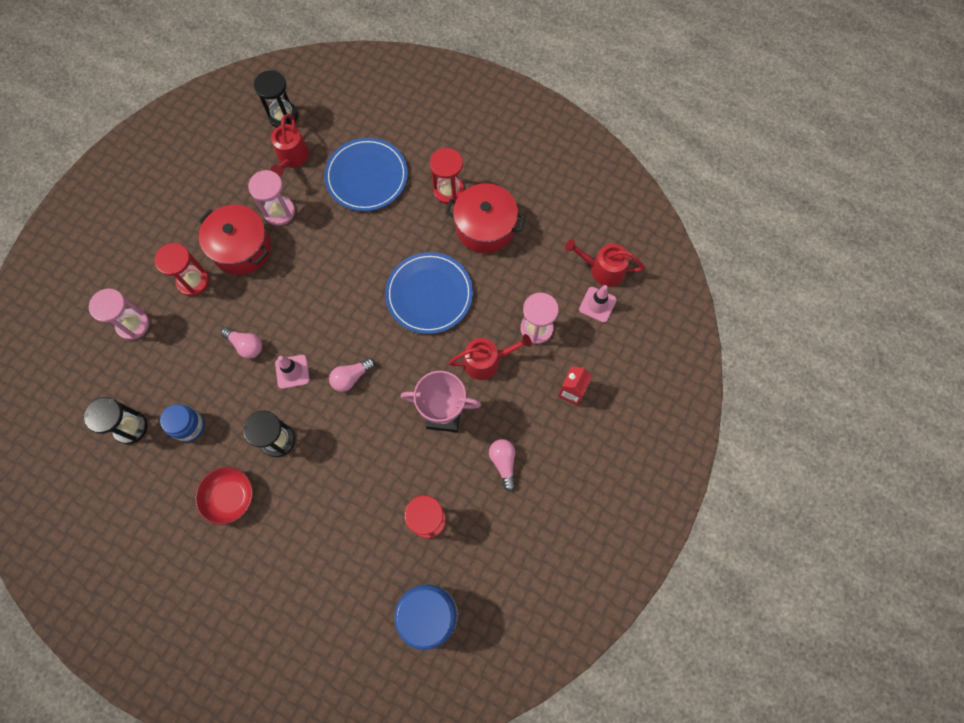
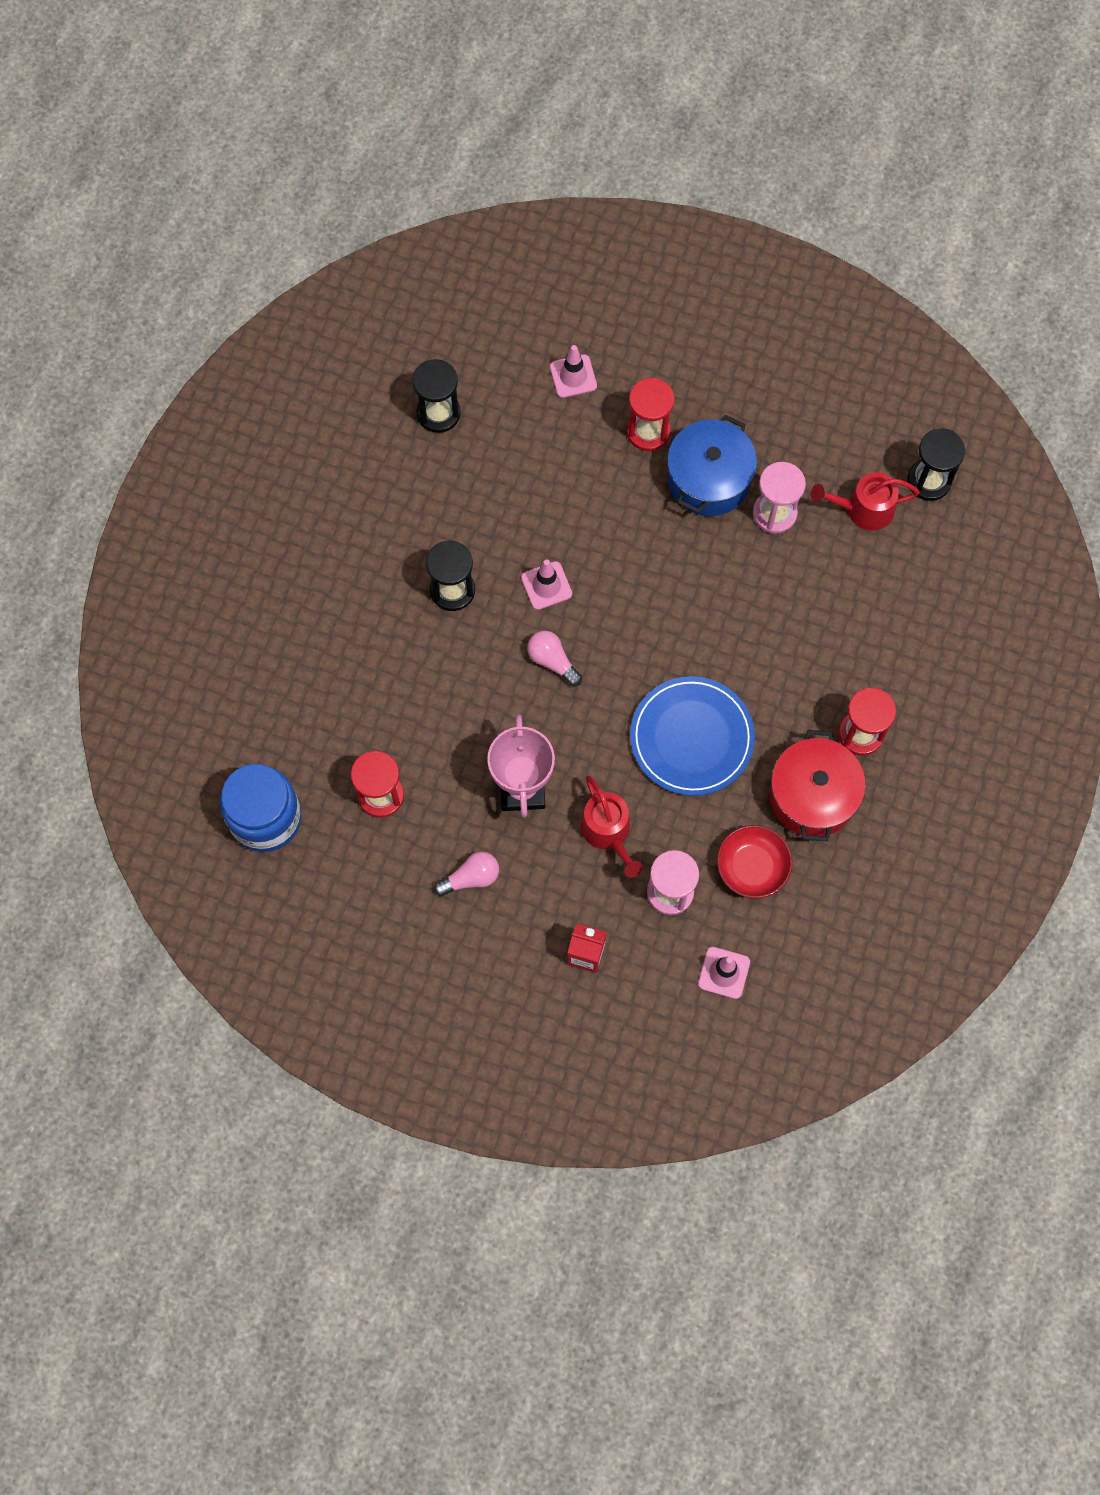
camera: 80 degrees right, 0 degrees up
(133, 324) = (573, 376): pink hourglass -> pink traffic cone
(189, 426) = (451, 481): blue jar -> none
(230, 497) = (371, 552): red bowl -> red bowl (752, 867)
(242, 248) = (709, 479): red pot -> blue pot
(246, 345) = (571, 520): pink light bulb -> none
(366, 177) = (857, 616): blue plate -> none
(603, 269) = (781, 974): red watering can -> none

